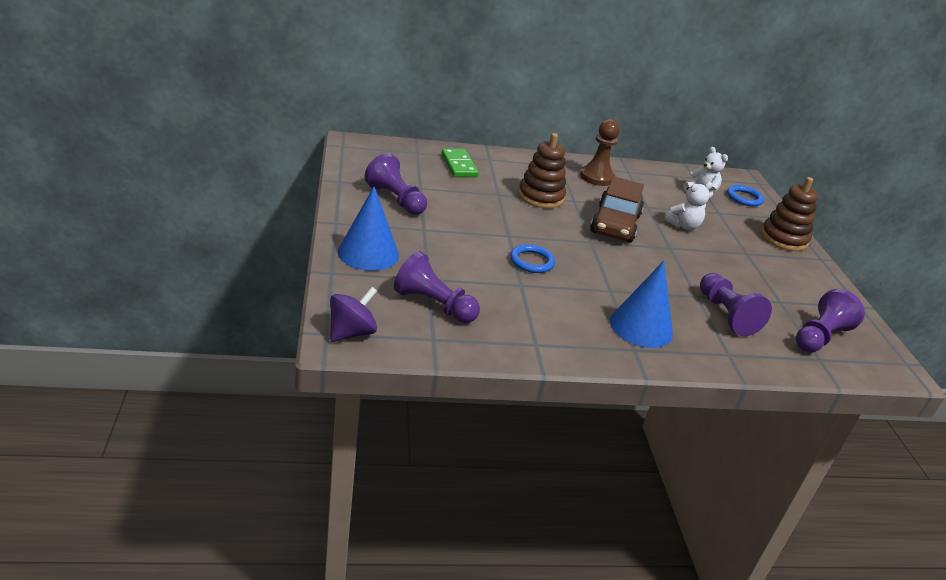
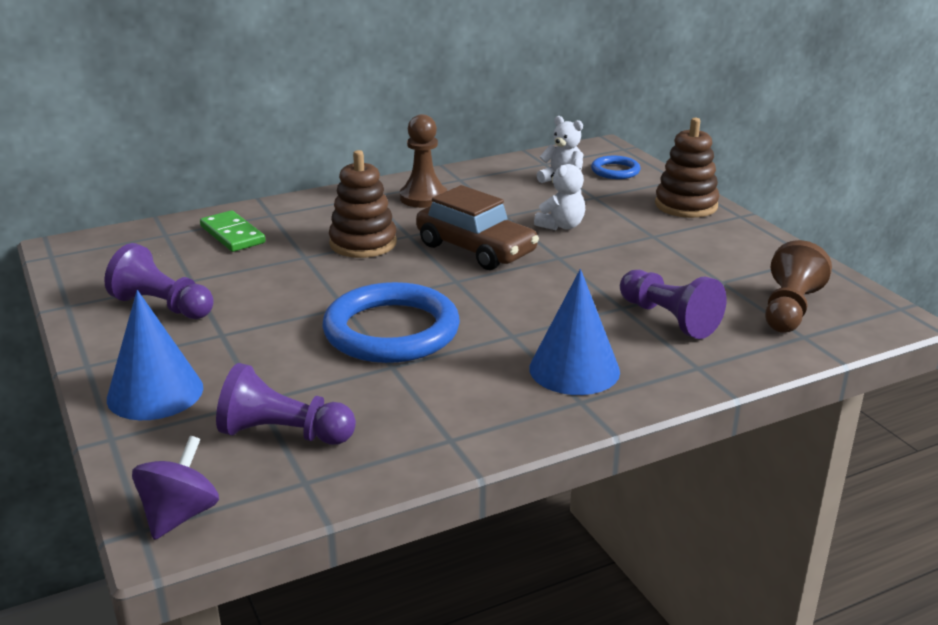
camera: 15 degrees left, 5 degrees down
(531, 261) = (391, 331): blue ring -> blue ring, size x2.05
(615, 224) = (476, 249): brown car -> brown car turned 45 degrees counterclockwise
(820, 337) = (789, 309): purple pawn -> brown pawn

